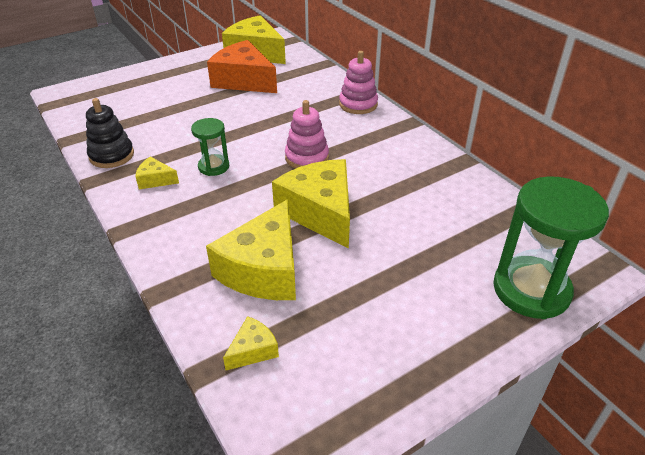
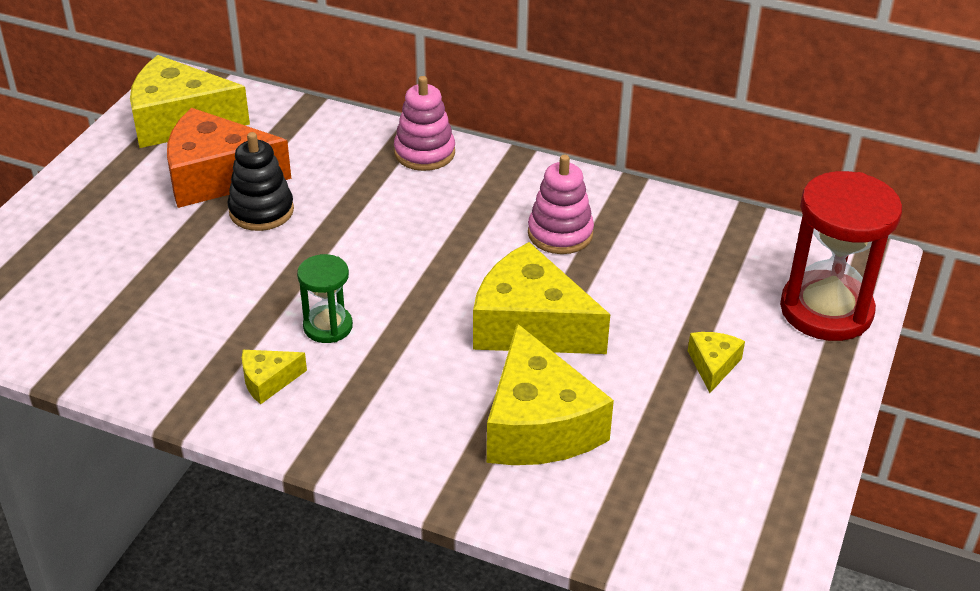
camera: 35 degrees left, 0 degrees up
(111, 155) = (157, 376): black stacking toy -> black stacking toy (261, 211)
(253, 350) = (621, 514): yellow cheese -> yellow cheese (713, 365)
(307, 158) = (438, 260): pink stacking toy -> pink stacking toy (560, 234)
(531, 290) = (826, 310): green hourglass -> red hourglass

